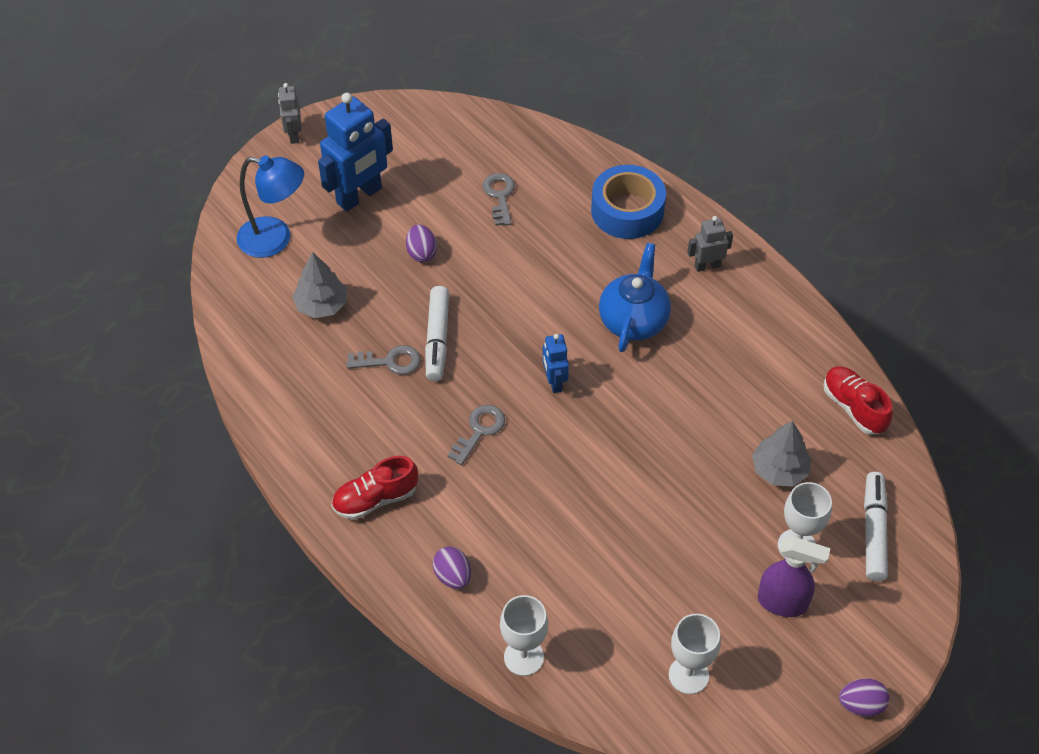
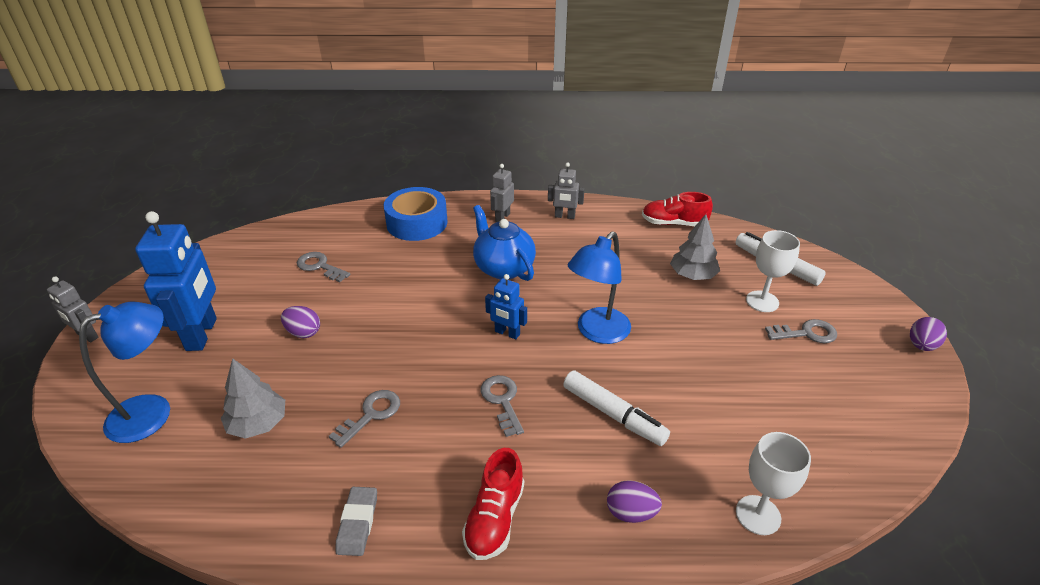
camera: 50 degrees left, 15 degrees down
(304, 426) = (357, 523): none -> grey eraser
(437, 339) = (389, 372): white marker -> white marker (613, 414)
(619, 443) = (597, 332): none -> blue lamp
(688, 675) = (843, 418): white goblet -> none
(764, 312) = (564, 216): none -> grey robot
(782, 602) = (806, 333): purple spray bottle -> grey key

